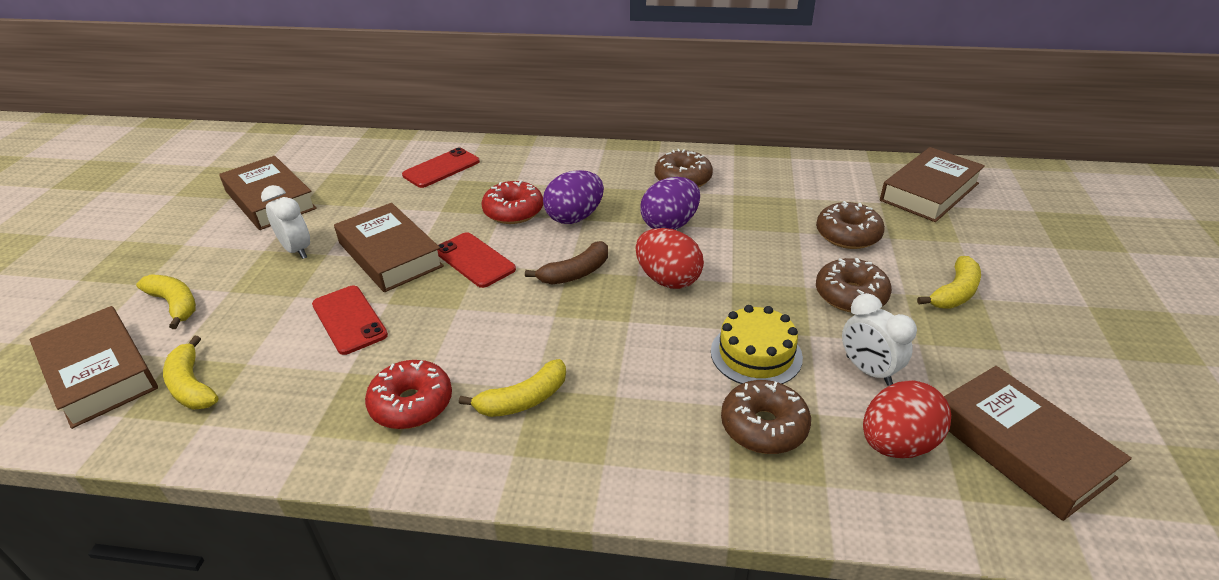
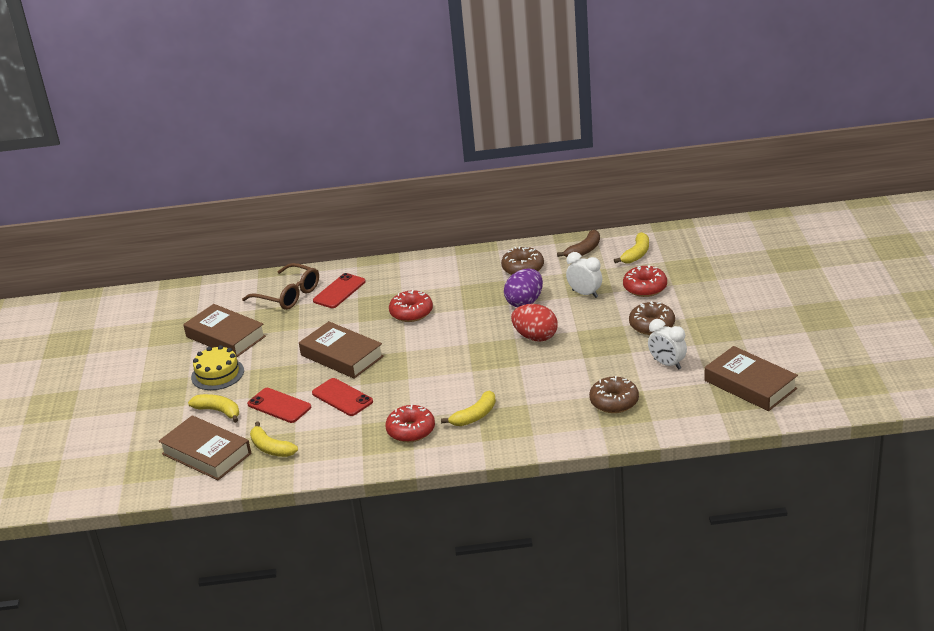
camera: 10 degrees left, 5 degrees down
(297, 250) = (274, 365): white clock -> white clock (585, 294)
(380, 162) = (288, 295): none -> brown glasses
(474, 260) = (402, 349): red phone -> red phone (279, 406)
(575, 217) = (457, 309): purple egg -> none
(575, 273) = (474, 344): brown banana -> brown banana (584, 250)
(756, 354) = (601, 368): yellow cake -> yellow cake (217, 374)
(848, 235) = (645, 288): brown donut -> red donut
(897, 444) = (686, 395): red egg -> none
(929, 192) = (696, 248): brown book -> none
(955, 293) = (714, 312): yellow banana -> yellow banana (636, 254)

